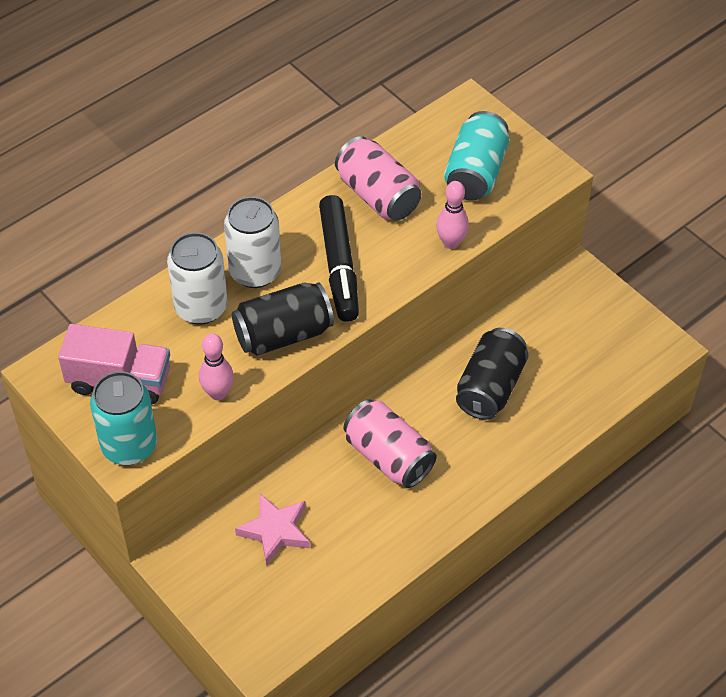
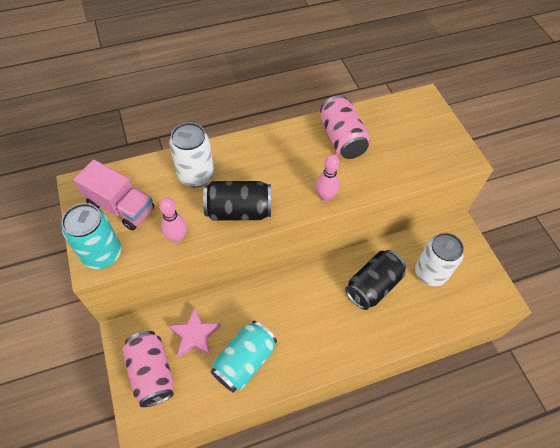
camera: 20 degrees right, 5 degrees up
(255, 272) = (241, 163): white can -> white can (430, 273)
(339, 265) = (296, 176): black marker -> none
(388, 456) = (288, 310): pink can -> pink can (152, 373)
(451, 243) = (377, 185): pink bowling pin -> pink bowling pin (325, 196)
(475, 173) = (412, 143): turquoise can -> turquoise can (244, 361)

